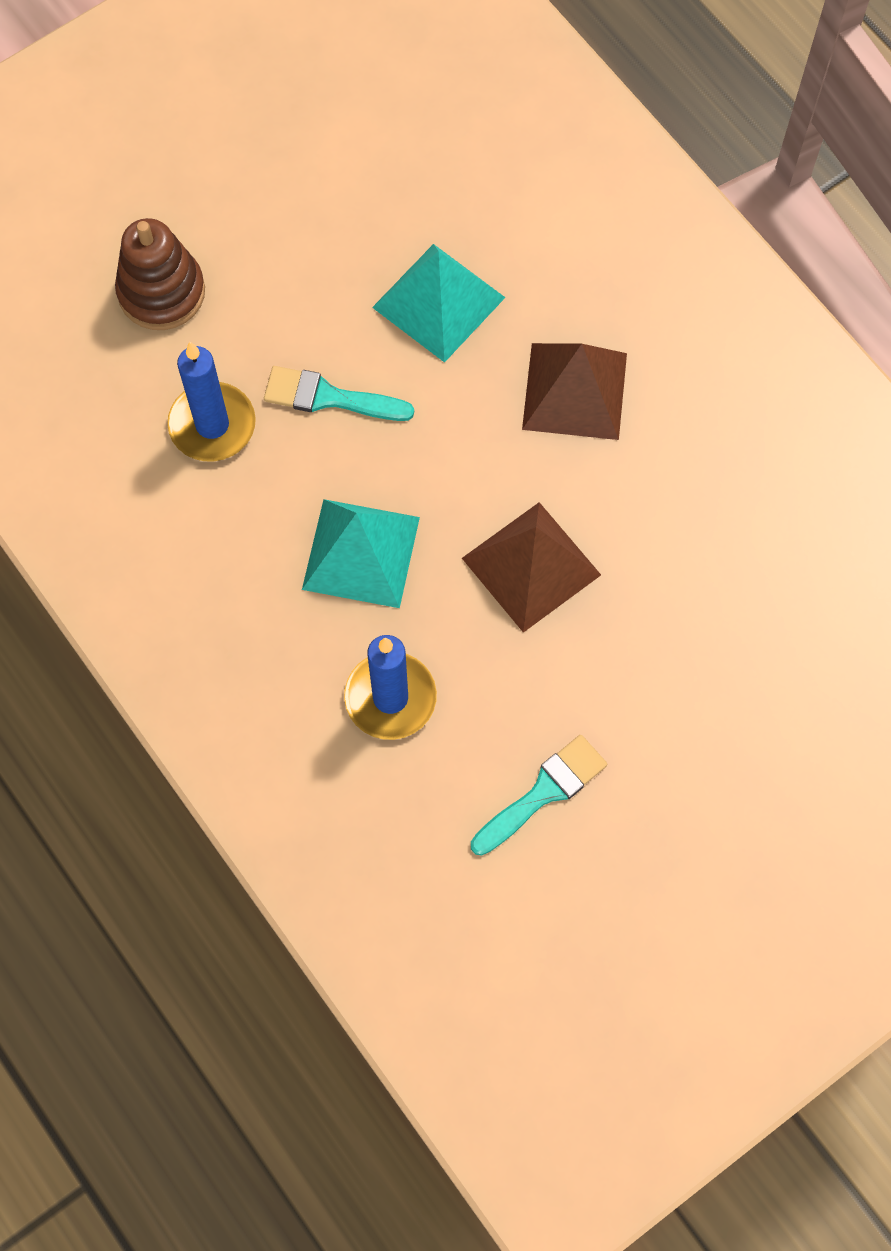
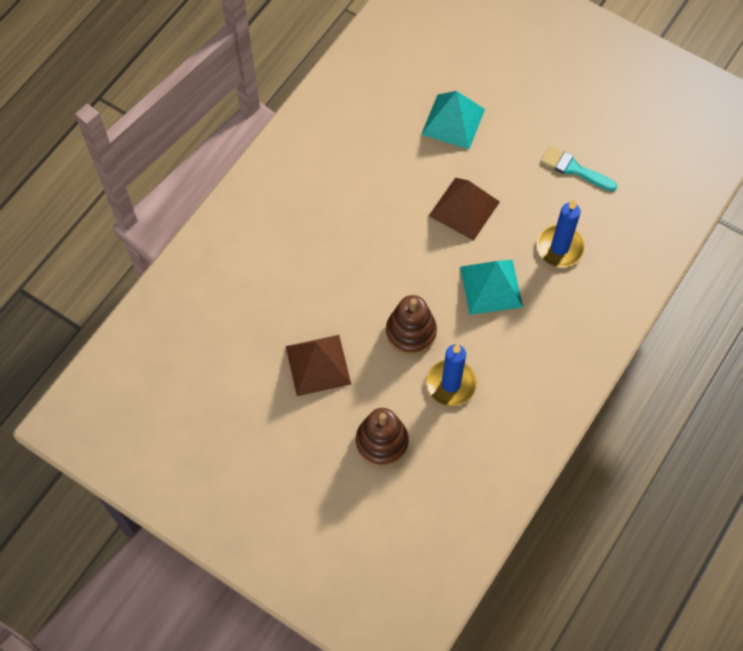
camera: 110 degrees left, 5 degrees down
(329, 397) = (411, 332): turquoise brush -> brown stacking toy
(439, 302) = (333, 298): turquoise pyramid -> turquoise pyramid (453, 121)
(575, 391) = (360, 218): brown pyramid -> brown pyramid (318, 365)

